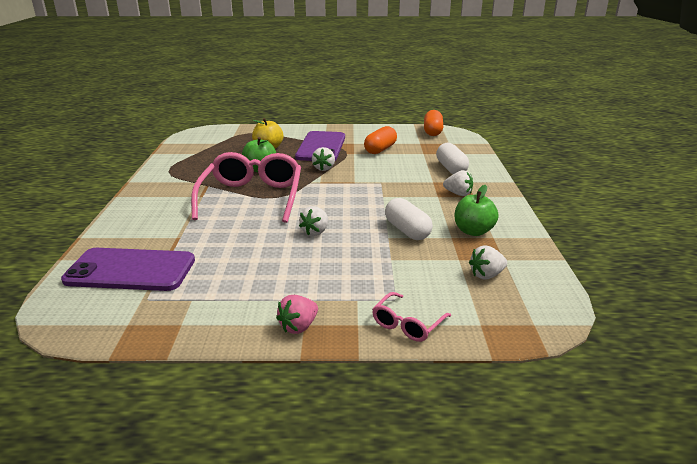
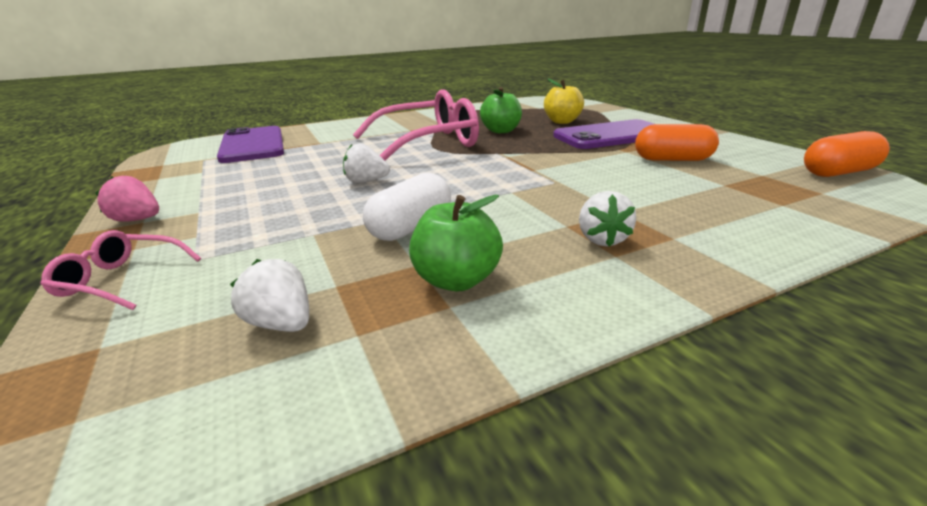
camera: 65 degrees right, 0 degrees up
(324, 168) = (549, 149): white strawberry -> none
(451, 169) = (704, 214): white capsule -> none

